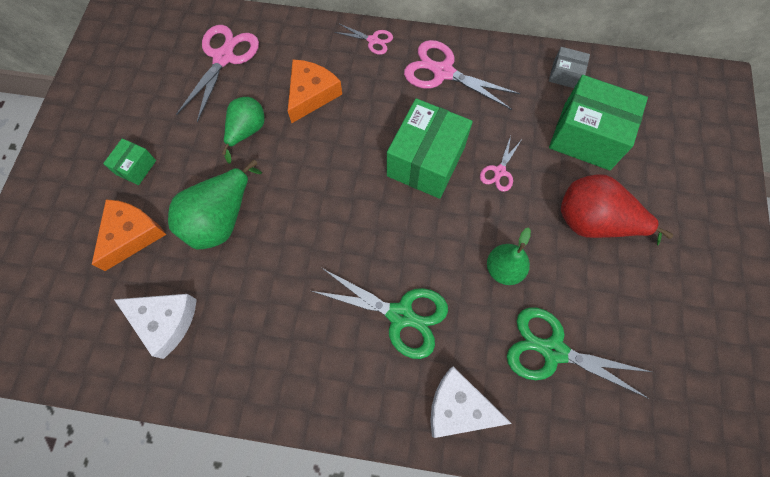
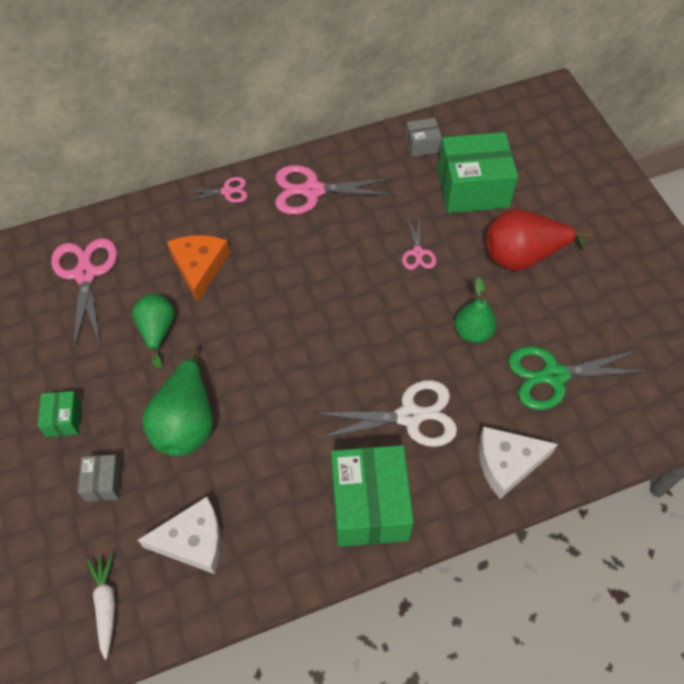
camera: 30 degrees left, 10 degrees down
(72, 335) = (106, 605): none -> white carrot
(132, 235) = (103, 483): orange cheese -> grey box
(400, 315) = (409, 416): green scissors -> white scissors
(426, 161) = (347, 276): green box -> green box (369, 506)

